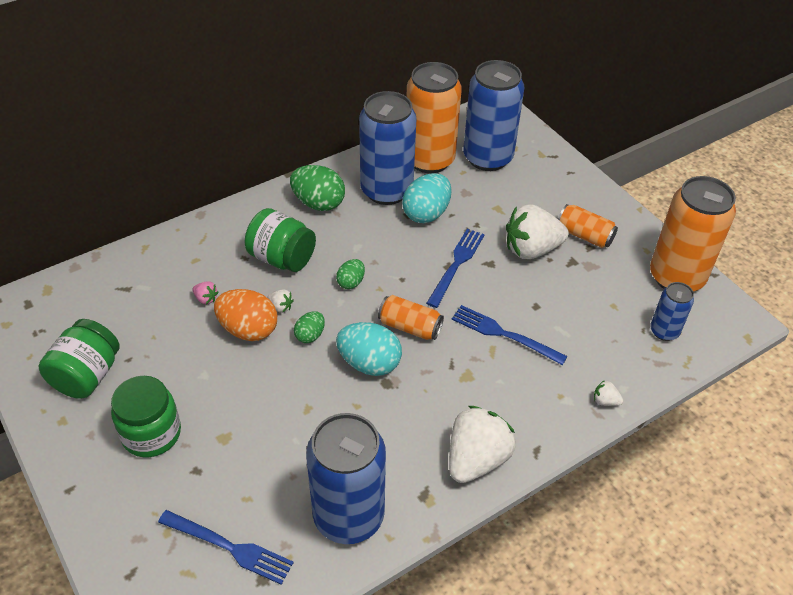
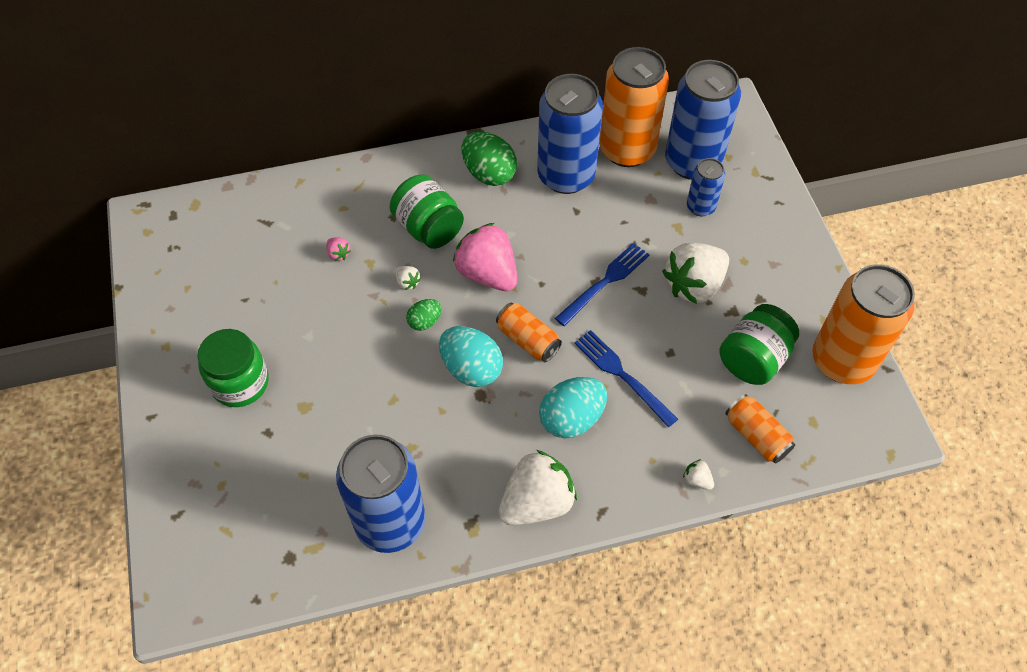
camera: 20 degrees right, 10 degrees up
(87, 375) = (202, 306): green jar -> green jar (753, 359)
(230, 548) = (272, 518): blue fork -> none
(248, 330) = (367, 299): orange egg -> none
(351, 282) = (487, 273): green egg -> pink strawberry
(426, 213) = (597, 214): turquoise egg -> turquoise egg (571, 419)
(531, 249) = (694, 285): white strawberry -> white strawberry turned 45 degrees counterclockwise
(584, 235) = (760, 284): orange can -> orange can (756, 436)
(664, 331) = (798, 420): blue can -> blue can (700, 207)

